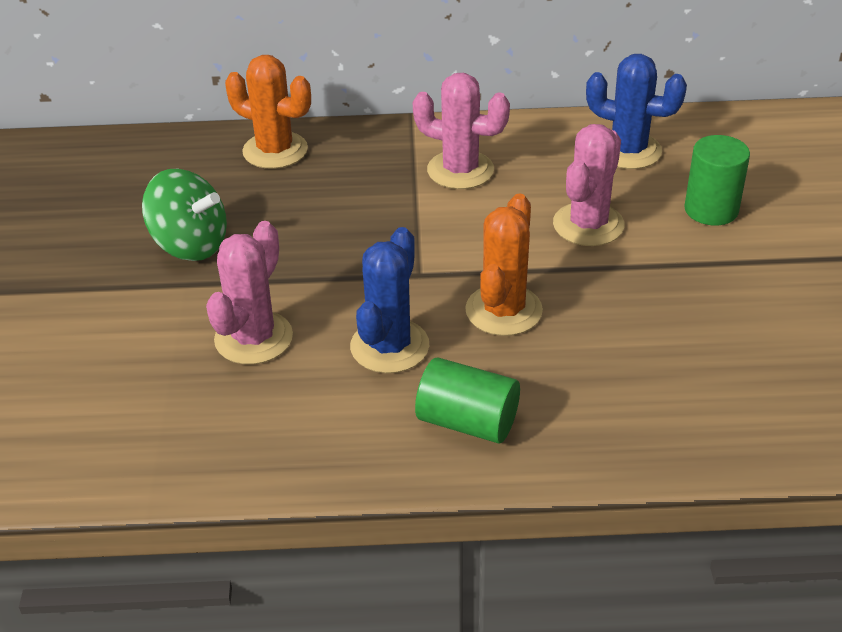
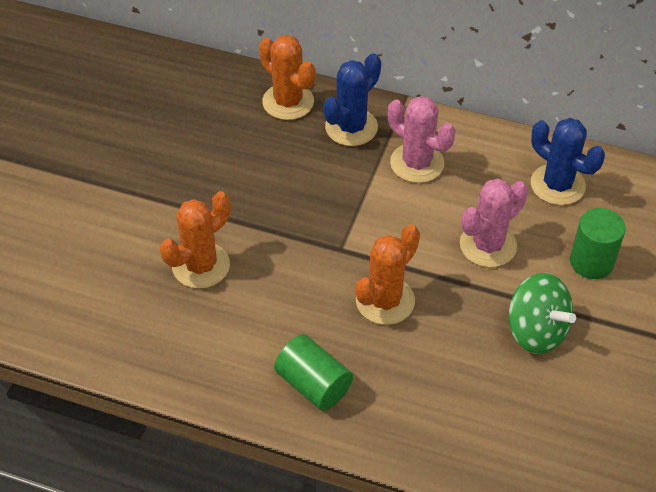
camera: 20 degrees right, 10 degrees up
(190, 245) = (191, 170): green spinning top -> green spinning top (536, 331)
(253, 338) = (201, 266): pink cactus -> orange cactus
(389, 346) = (290, 304): blue cactus -> blue cactus (351, 127)

